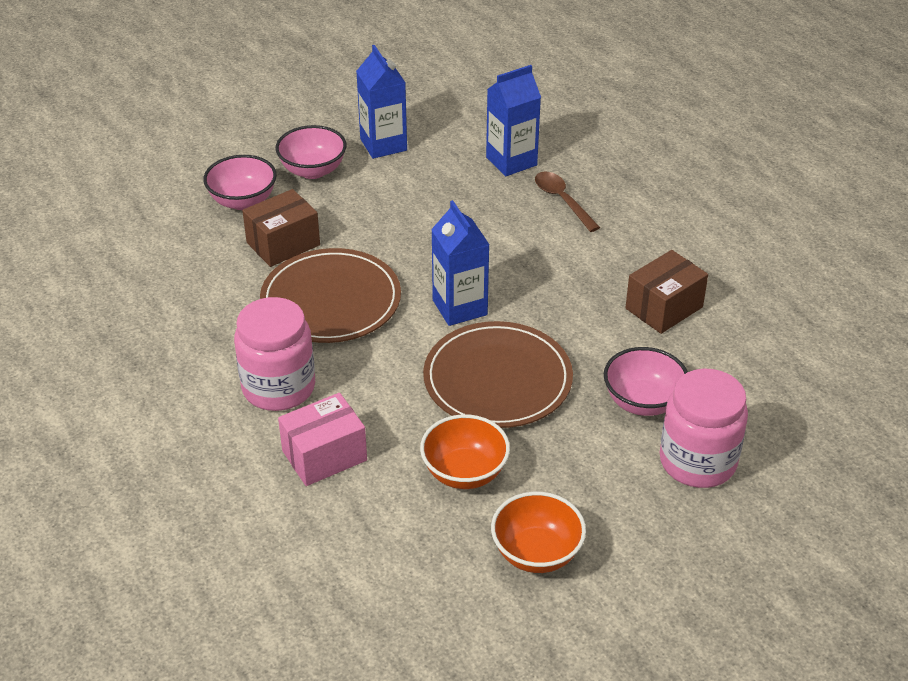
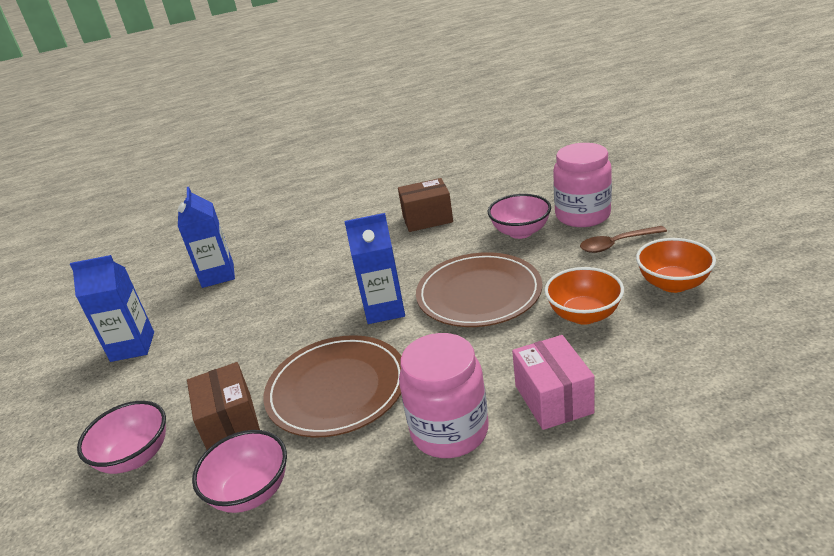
camera: 70 degrees left, 10 degrees down
(313, 170) = (130, 397): pink bowl -> pink bowl (251, 492)
(562, 201) = (285, 253): brown spoon -> brown spoon (617, 244)
(664, 308) = (427, 219): brown box -> brown box turned 75 degrees counterclockwise

